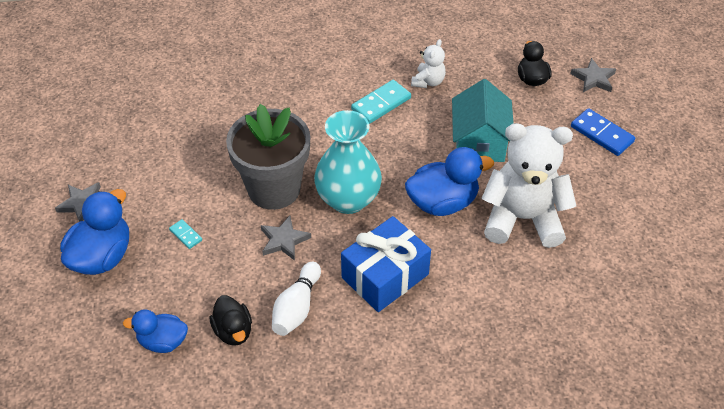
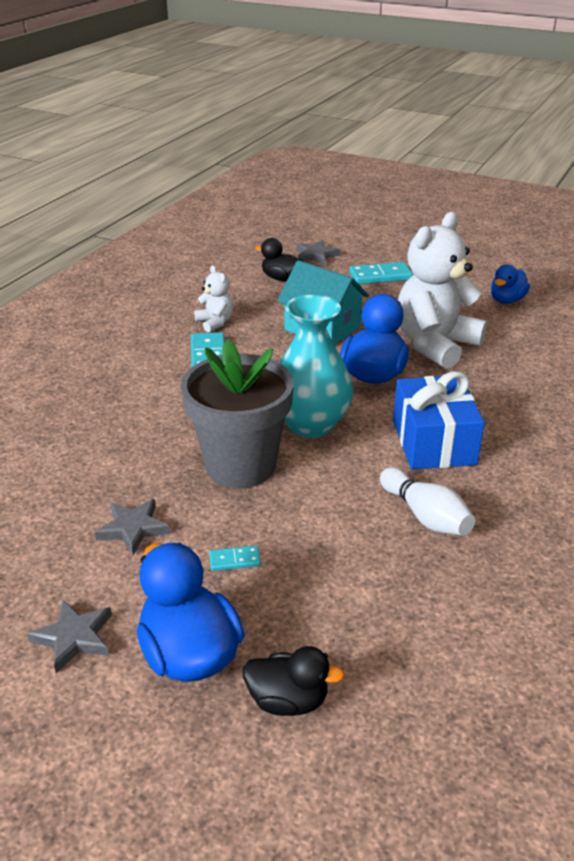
camera: 55 degrees left, 15 degrees down
(163, 341) = (387, 648): blue duck -> blue duck (506, 300)
(233, 331) = (419, 578): black duck -> black duck (288, 700)
(284, 240) = (321, 487): grey star -> grey star (133, 529)
(601, 134) = (380, 276): blue domino -> turquoise domino

